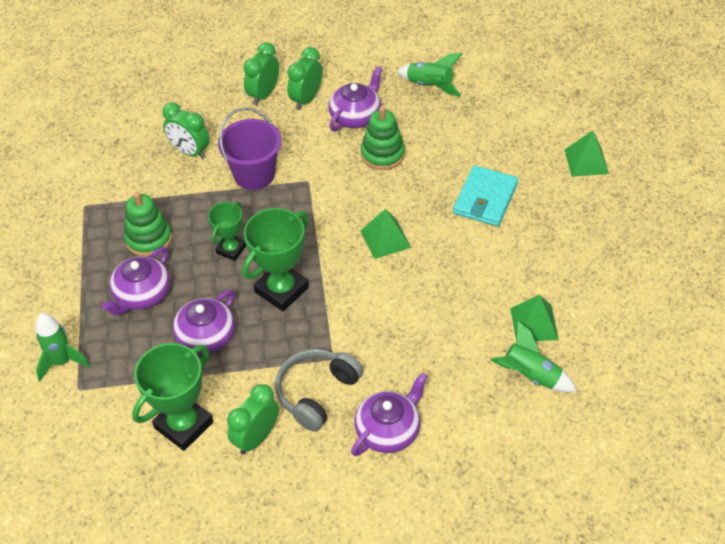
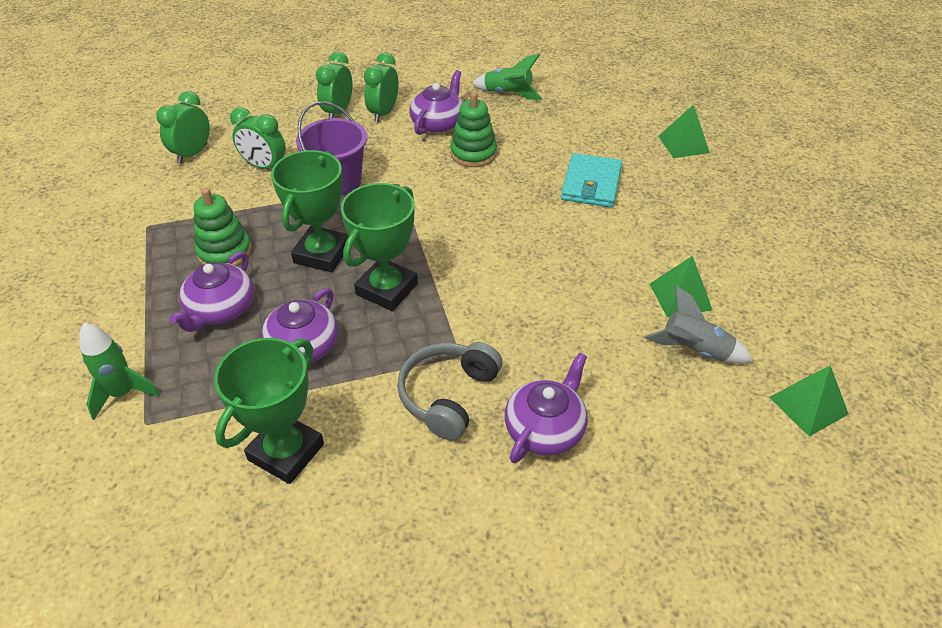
camera: 10 degrees left, 5 degrees down
(231, 249) = (322, 254): green trophy -> green trophy, size x1.67
(256, 438) = (382, 457): green clock -> green clock (192, 154)
(385, 239) = (494, 229): green pyramid -> green pyramid (808, 405)
(530, 376) = (694, 351): green rocket -> grey rocket

